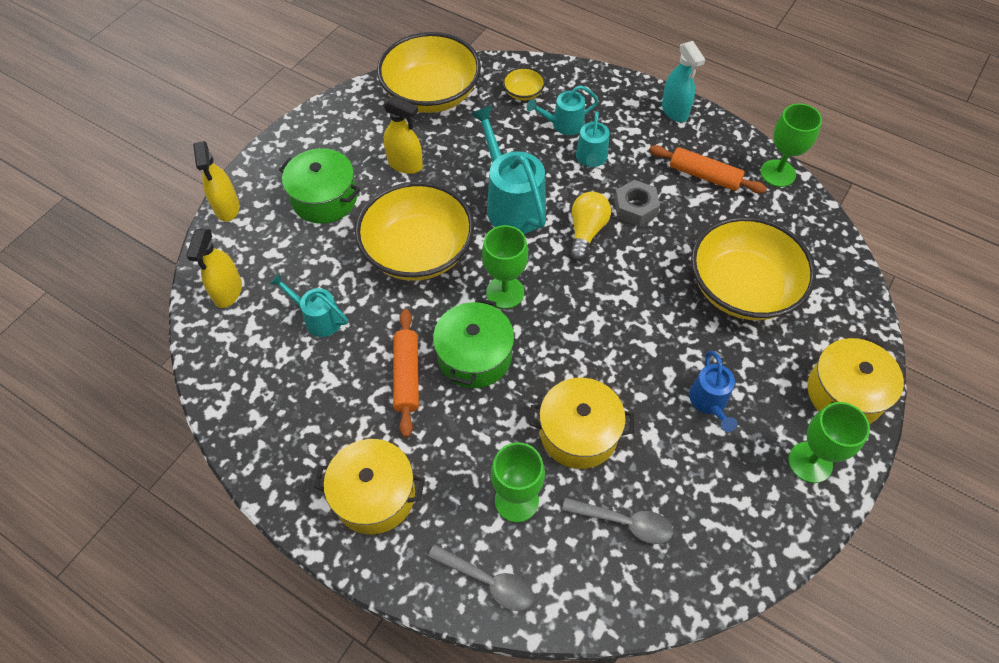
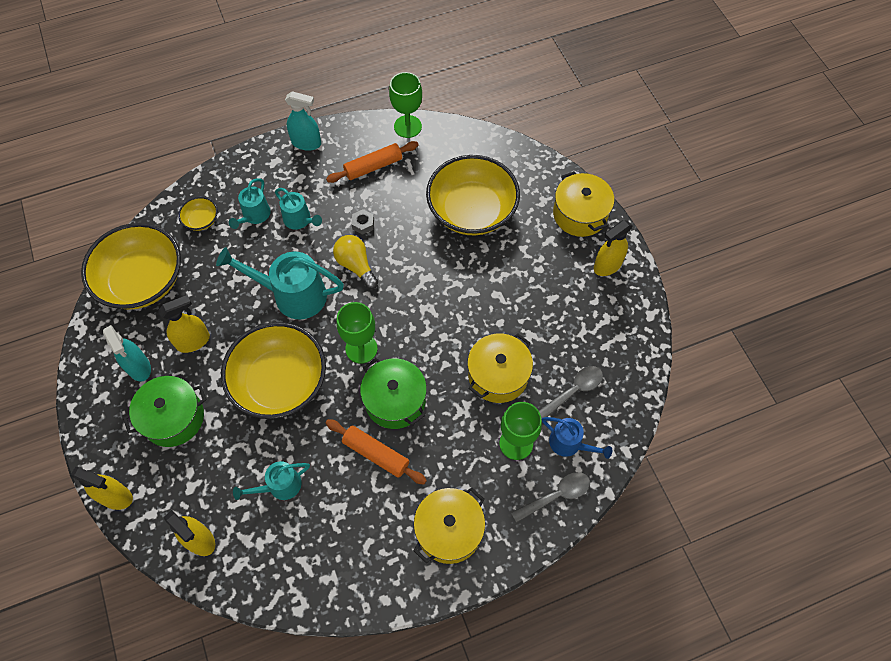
camera: 55 degrees left, 5 degrees up
(352, 145) = (139, 367): none -> turquoise spray bottle
(635, 208) = (363, 224): grey nut -> grey nut, size x0.64
(709, 402) = (533, 288): blue watering can -> blue watering can (569, 444)
(810, 462) = (607, 265): green goblet -> yellow spray bottle

